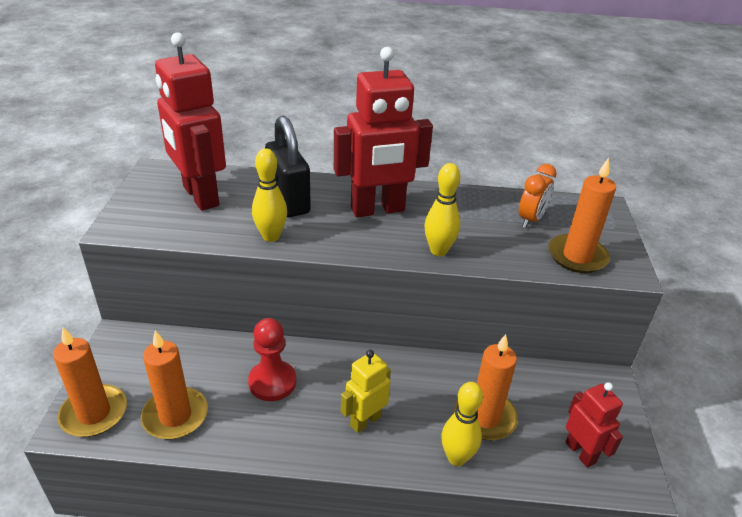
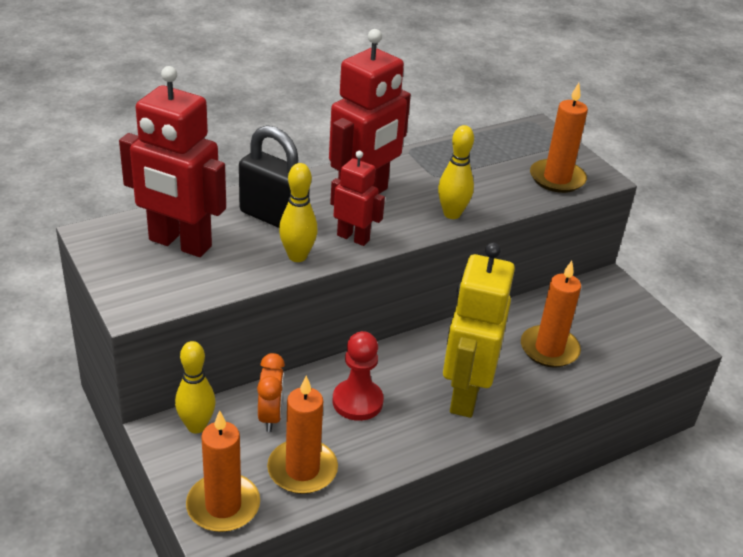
camera: 35 degrees left, 0 degrees up
(365, 421) = (464, 395): yellow robot -> yellow robot, size x1.85
(456, 458) = (556, 388): yellow bowling pin -> yellow bowling pin (196, 426)
(530, 220) = (495, 159): orange clock -> orange clock (270, 416)
(580, 452) = (634, 343): red robot -> red robot (353, 238)

